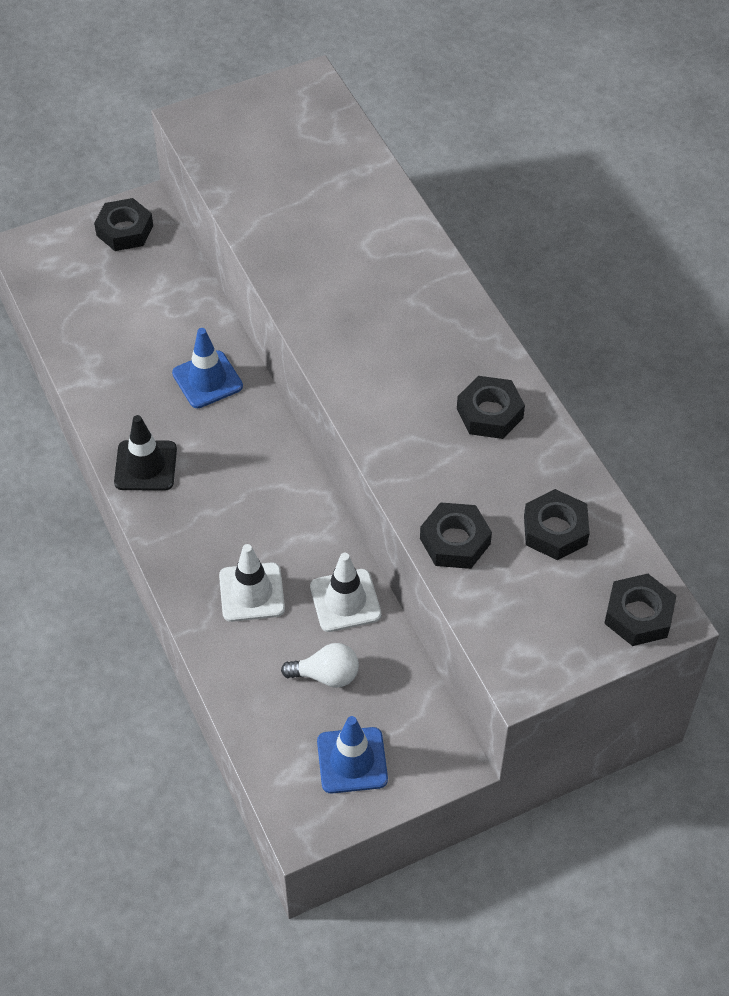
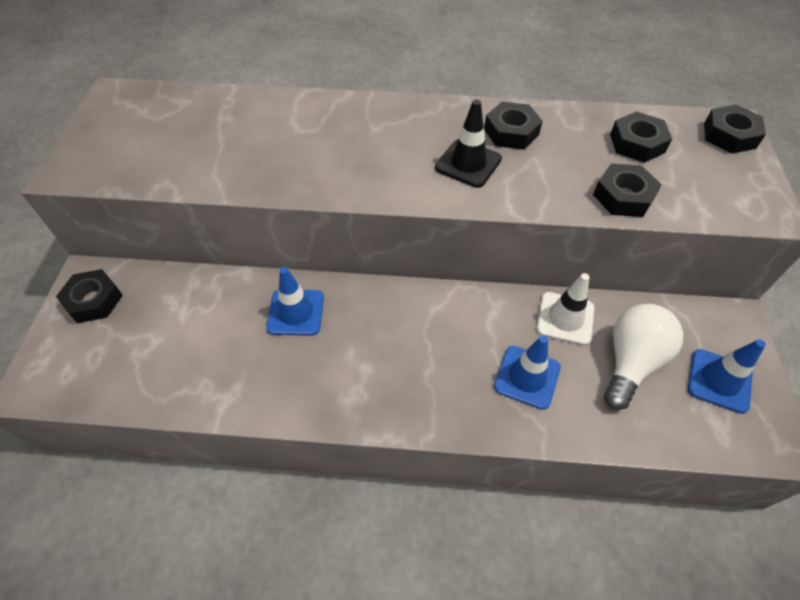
camera: 60 degrees left, 0 degrees up
(145, 466) = (350, 397): black traffic cone -> black traffic cone (468, 163)
(251, 592) = (527, 377): white traffic cone -> blue traffic cone
(326, 675) = (631, 361): white light bulb -> white light bulb, size x1.63

